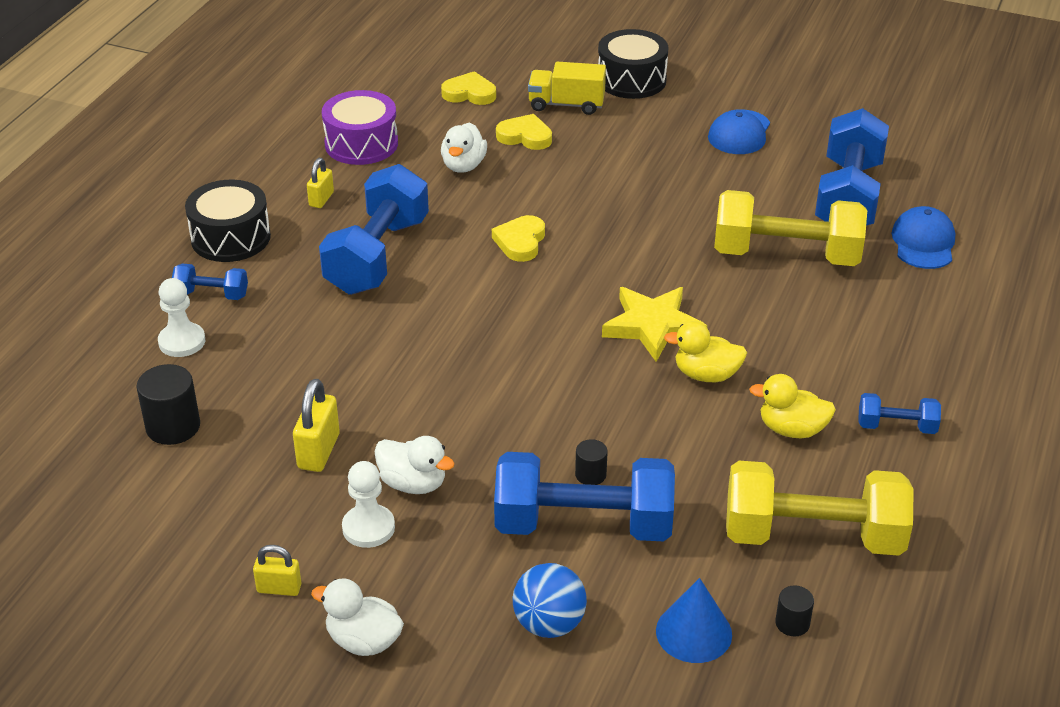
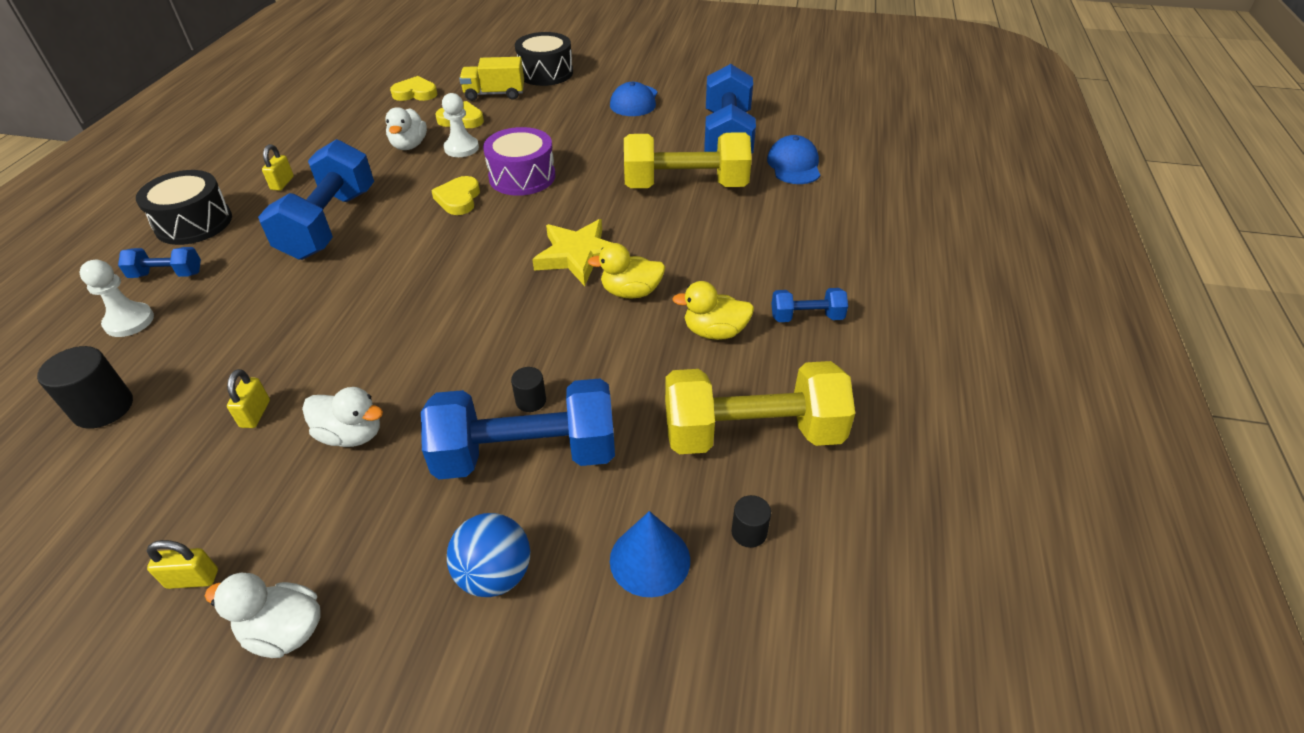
camera: 10 degrees left, 5 degrees up
(319, 451) = (255, 414): yellow padlock -> yellow padlock, size x0.64
(361, 144) = (322, 137): purple drum -> purple drum (522, 177)
(368, 528) = (301, 490): white pawn -> white pawn (461, 148)

